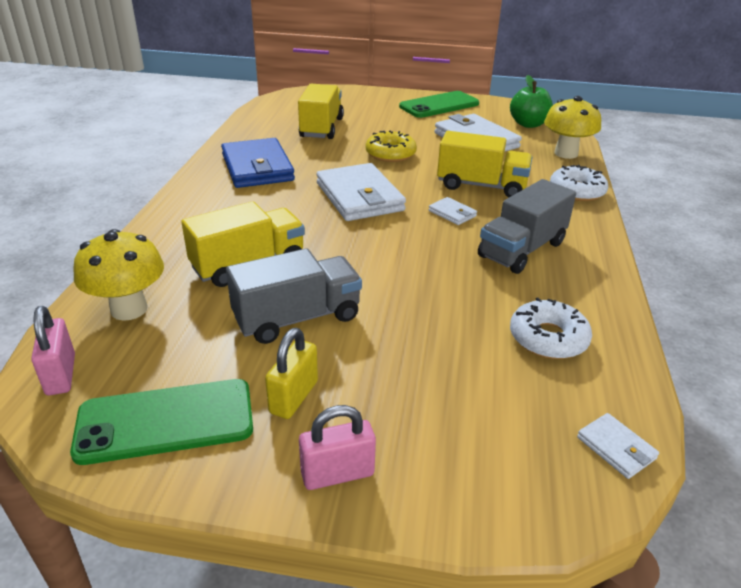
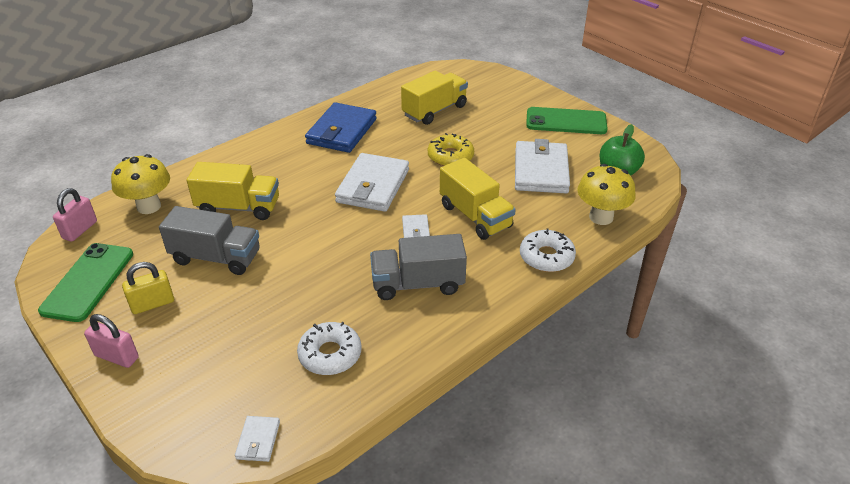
camera: 40 degrees right, 5 degrees up
(165, 421) = (88, 282): green phone -> green phone turned 75 degrees clockwise

